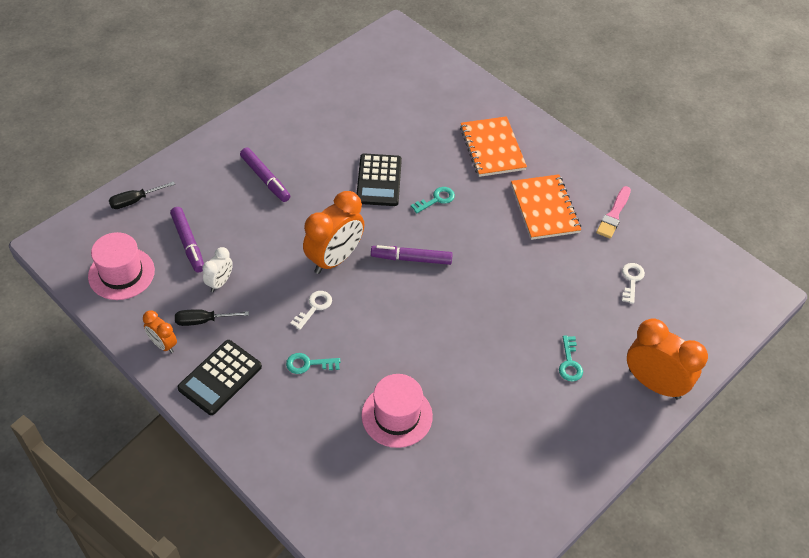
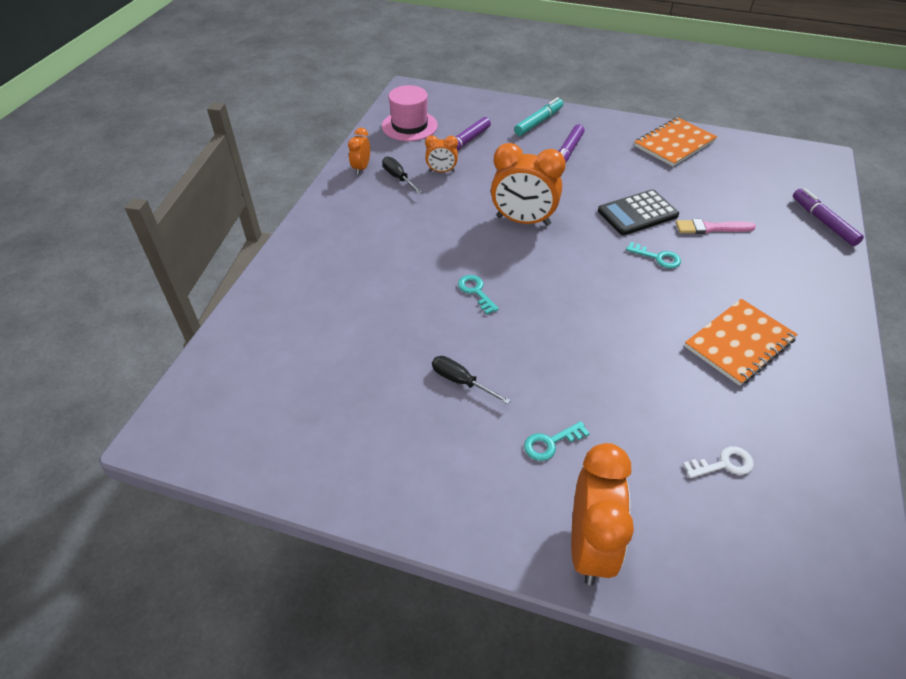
camera: 65 degrees right, 5 degrees down
(135, 201) = (480, 105): black screwdriver -> black screwdriver (461, 381)
(201, 172) = (538, 122): none -> turquoise marker
(220, 282) = (441, 171): white clock -> orange clock
(220, 377) = (351, 207): black calculator -> none
(308, 364) = (400, 248): turquoise key -> turquoise key (476, 291)
(314, 307) = (461, 229): white key -> none
(397, 416) = (384, 325): pink hat -> none
(411, 259) = (570, 267): purple marker -> purple marker (823, 222)
(492, 148) = (769, 272): orange notebook -> orange notebook (674, 144)
(614, 215) = (802, 410): pink brush -> pink brush (711, 228)

